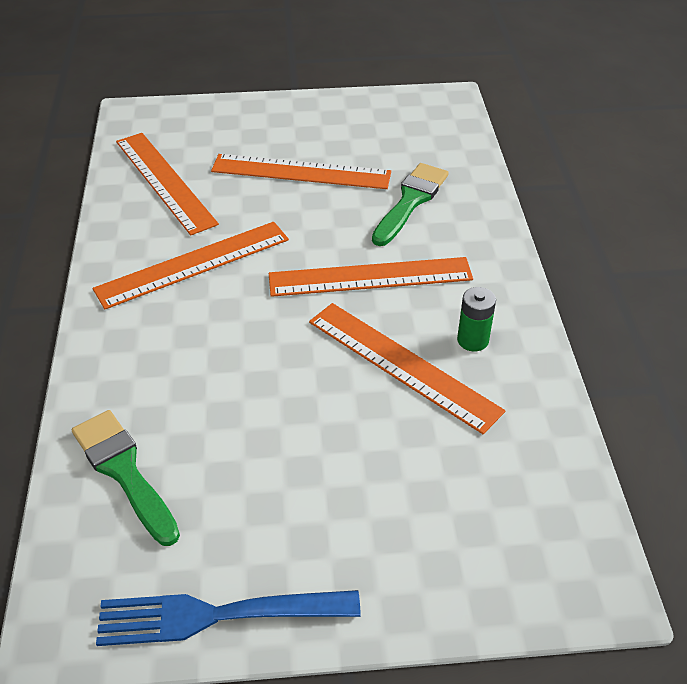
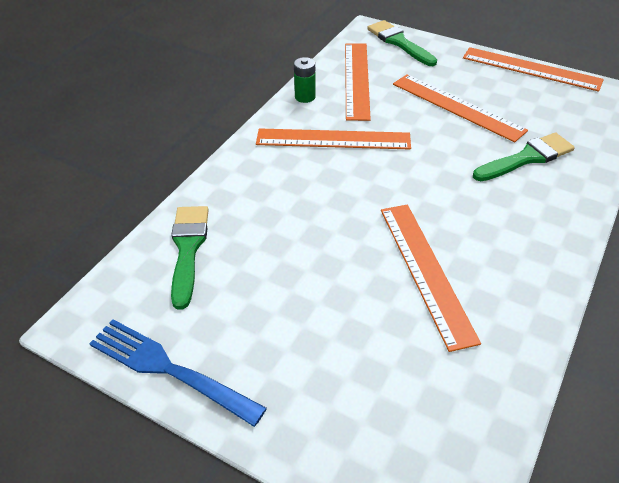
camera: 35 degrees right, 0 degrees up
(180, 118) = (399, 42): none -> green brush
(370, 277) = (451, 199): orange ruler -> orange ruler (531, 69)
(473, 340) = (496, 279): green battery -> green battery (305, 97)

